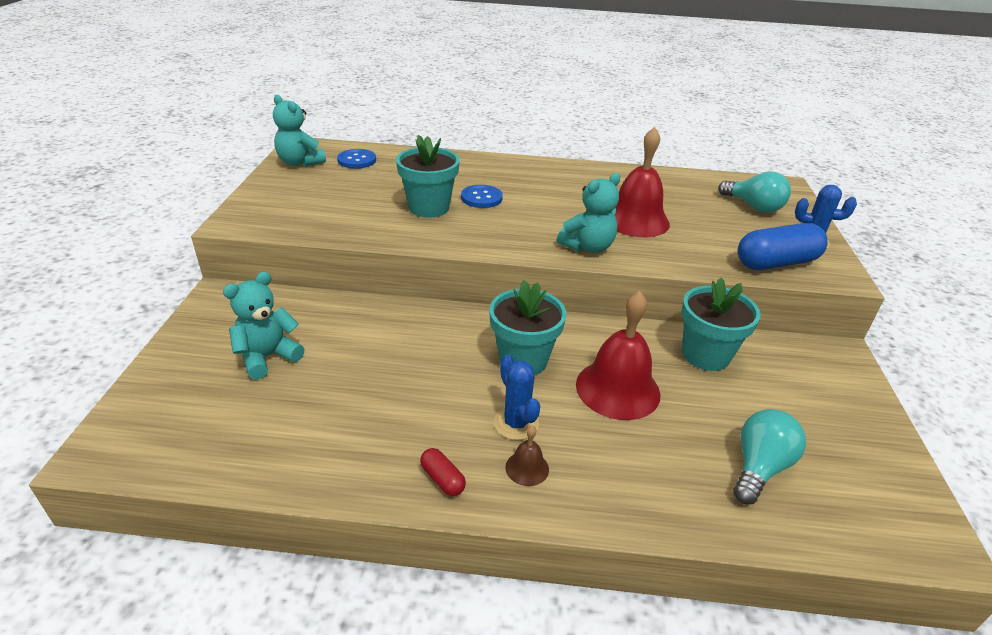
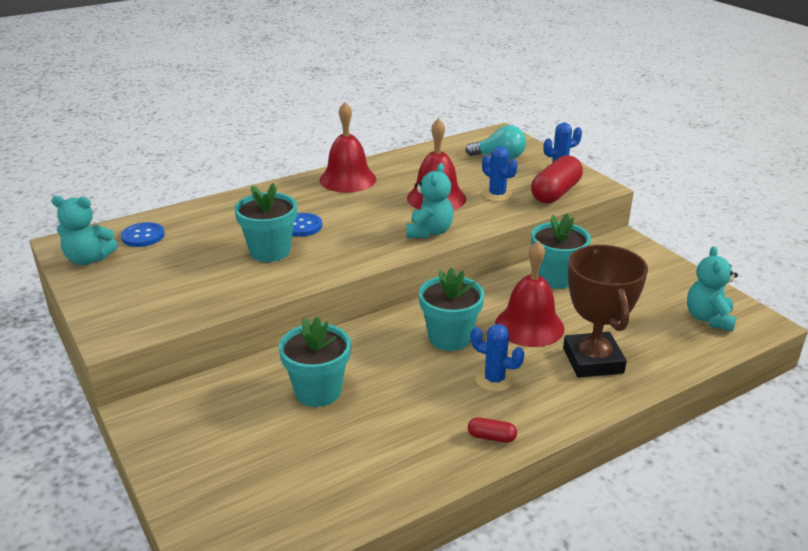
camera: 35 degrees left, 5 degrees down
(267, 357) = (258, 434): turquoise teddy bear -> turquoise teddy bear (708, 318)
(354, 347) = (318, 391): none -> turquoise flower pot
(527, 468) = (532, 401): brown bell -> none
(573, 175) = (348, 179): none -> red bell
(645, 463) = (593, 360): none -> brown trophy
(704, 240) = (497, 195): none -> blue cactus
(759, 467) = (651, 330): turquoise light bulb -> none
(776, 263) = (555, 193): blue capsule -> red capsule

